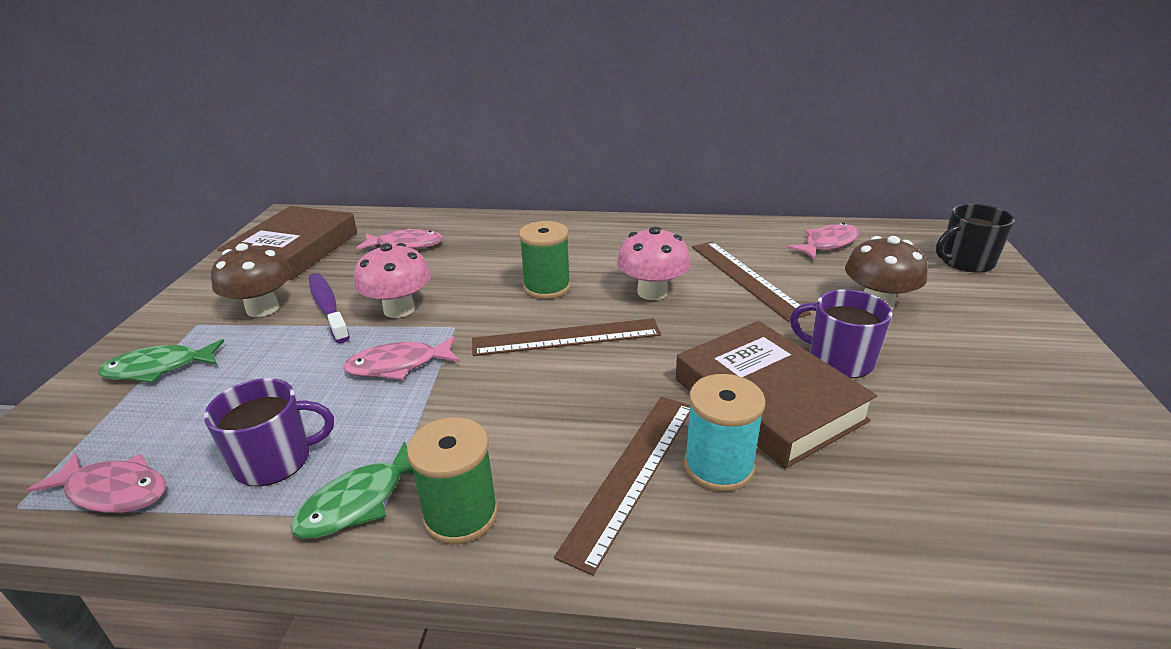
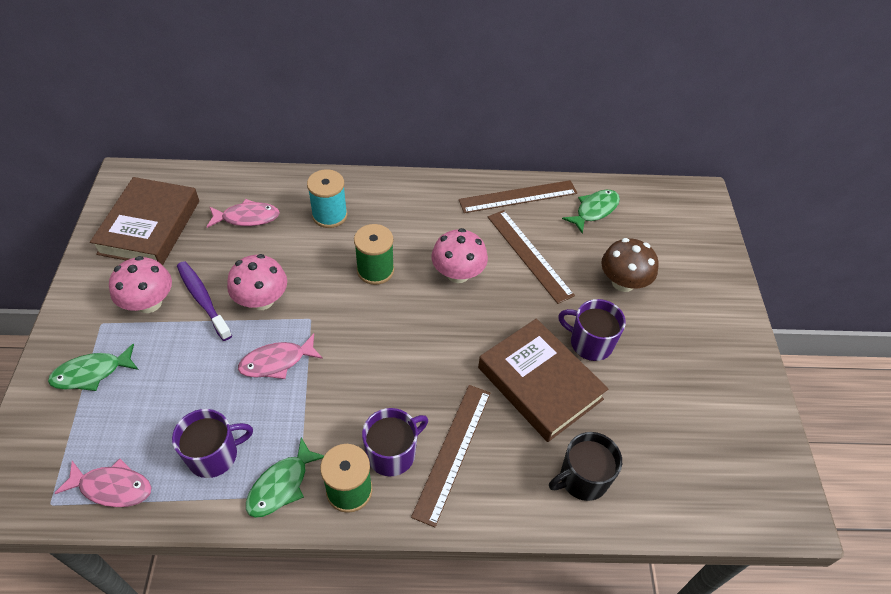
camera: 10 degrees left, 20 degrees up
(263, 309) = (149, 303): brown mushroom -> pink mushroom
(537, 471) = (392, 453): none -> purple mug
(566, 337) = (397, 327): brown ruler -> brown ruler (518, 196)
(718, 466) = (507, 442): turquoise spool -> turquoise spool (329, 215)
(827, 244) = (594, 210): pink fish -> green fish
(965, 262) = (694, 231): black mug -> black mug (582, 478)

